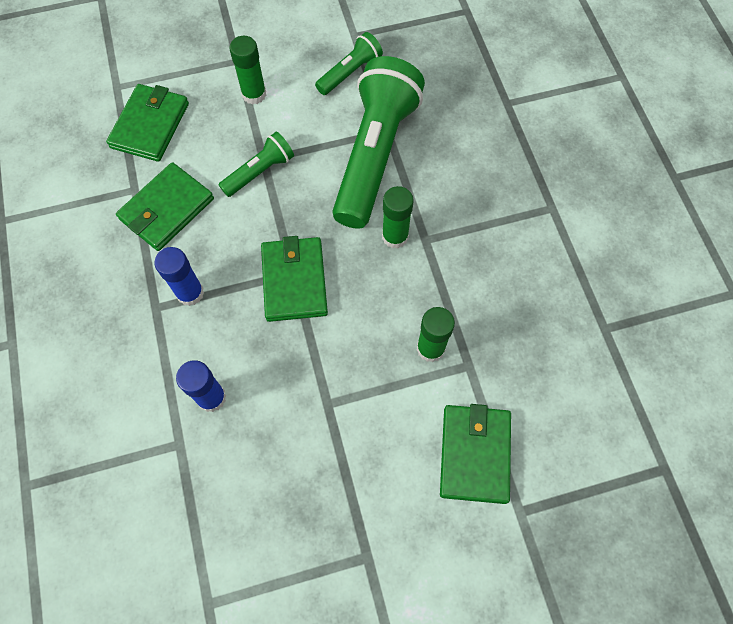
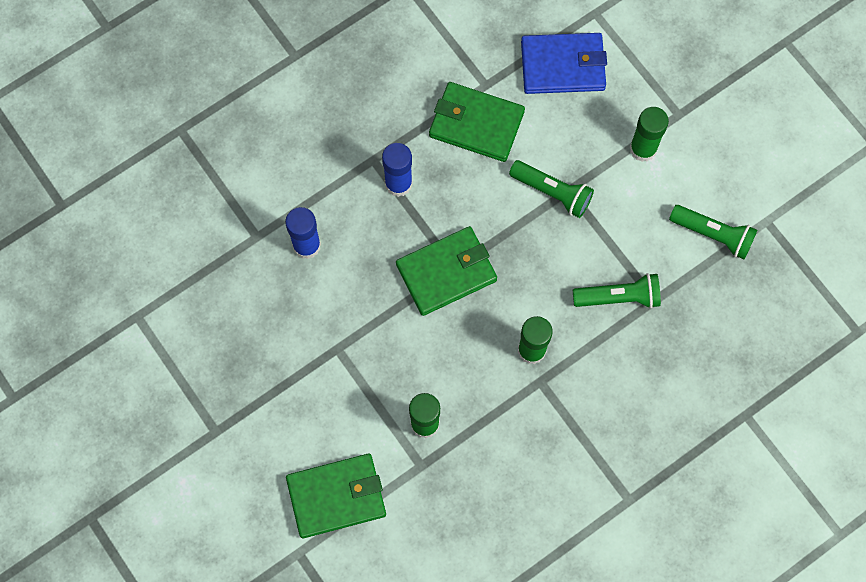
camera: 70 degrees right, 5 degrees up
(150, 125) = (563, 66): green wallet -> blue wallet
(374, 155) = (618, 297): green flashlight -> green flashlight, size x0.47

